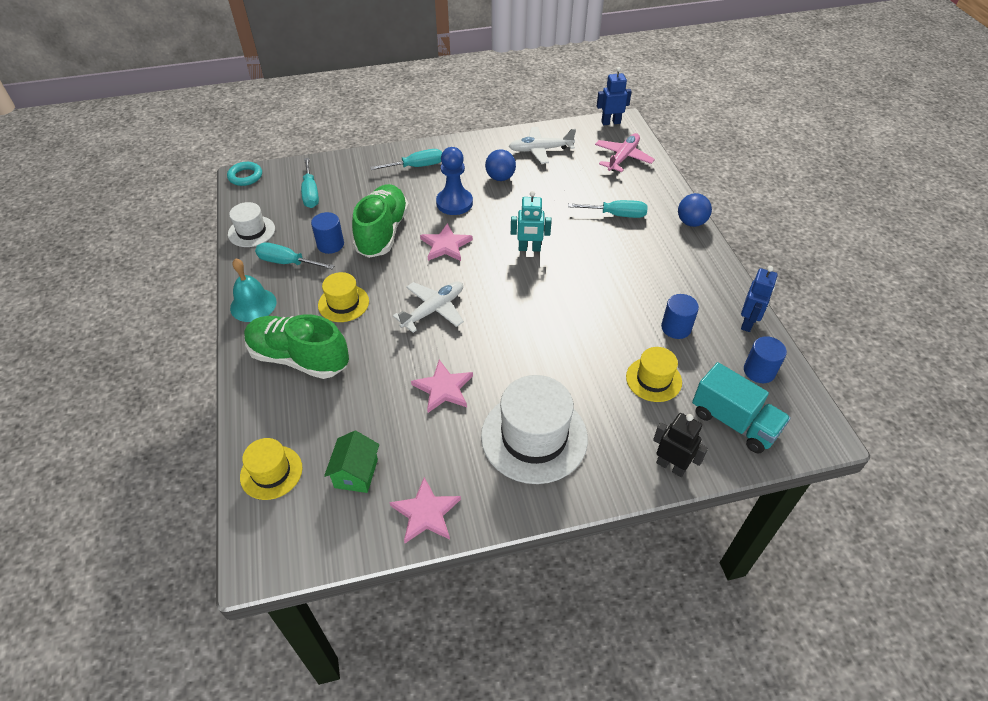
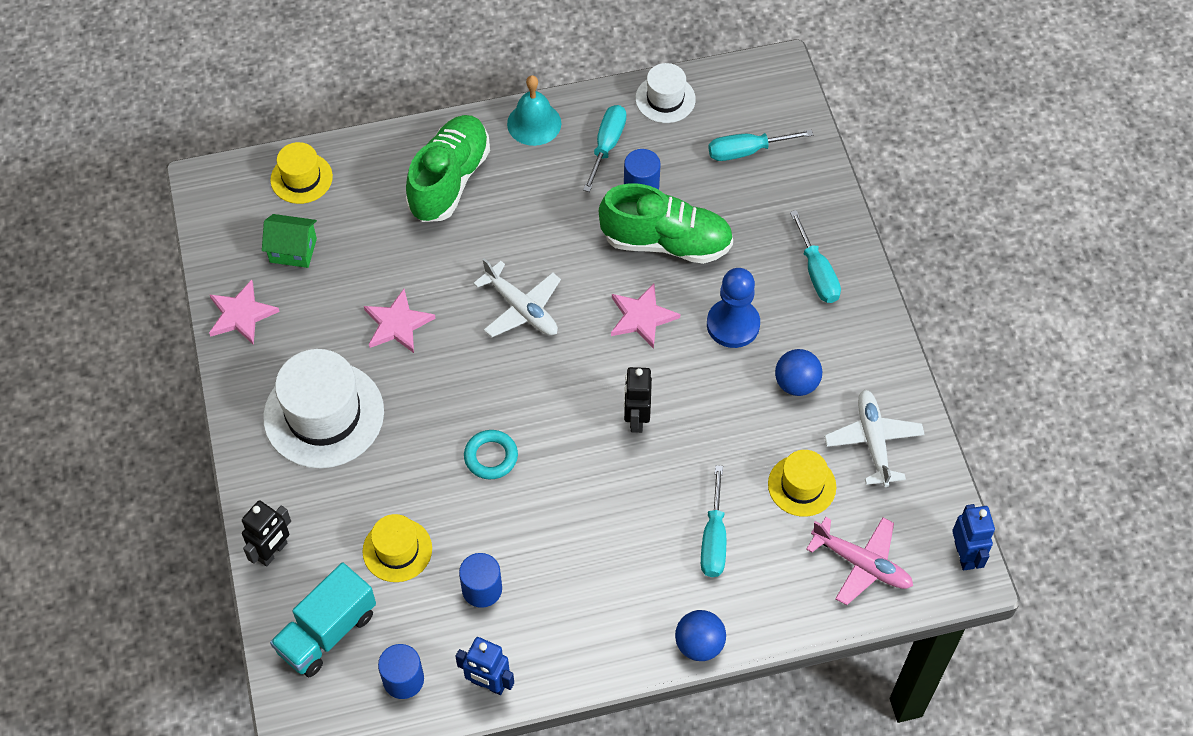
camera: 90 degrees right, 10 degrees up
(245, 176) = (779, 72): turquoise ring -> turquoise ring (491, 457)
(343, 303) = (535, 213): yellow hat -> yellow hat (802, 485)
(529, 248) = (636, 419): turquoise robot -> black robot

